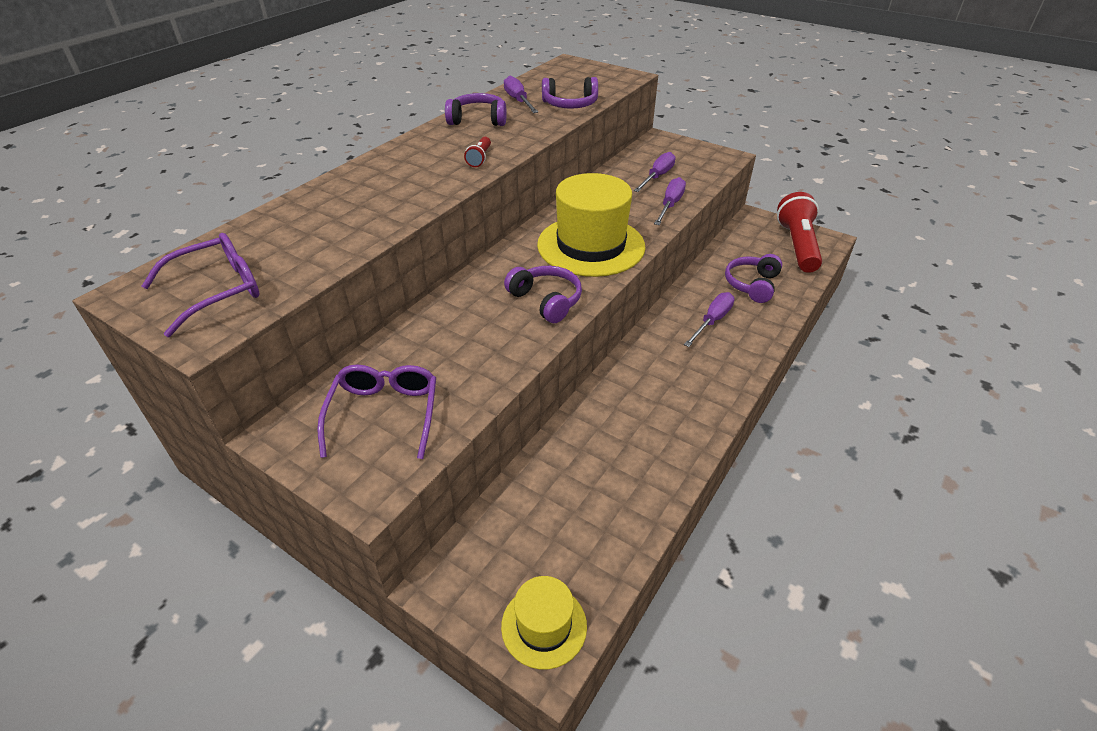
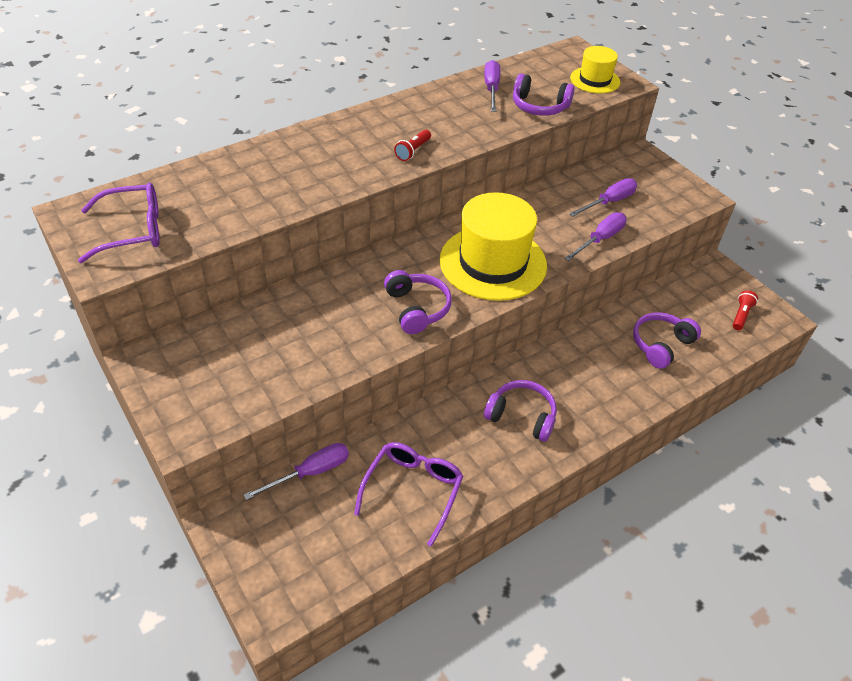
camera: 20 degrees right, 5 degrees up
(384, 414) = (228, 372): purple glasses -> purple glasses (413, 490)
(478, 120) = (439, 104): purple headphones -> purple headphones (521, 416)
(544, 626) = (282, 589): yellow hat -> yellow hat (595, 80)
(712, 321) = (593, 371): purple screwdriver -> purple screwdriver (310, 472)
(797, 245) = (741, 315): red flashlight -> red flashlight, size x0.43

